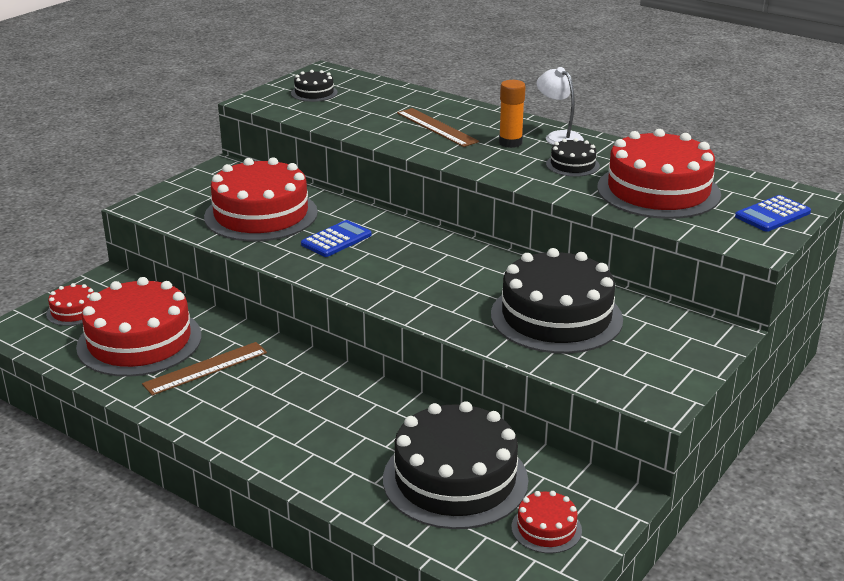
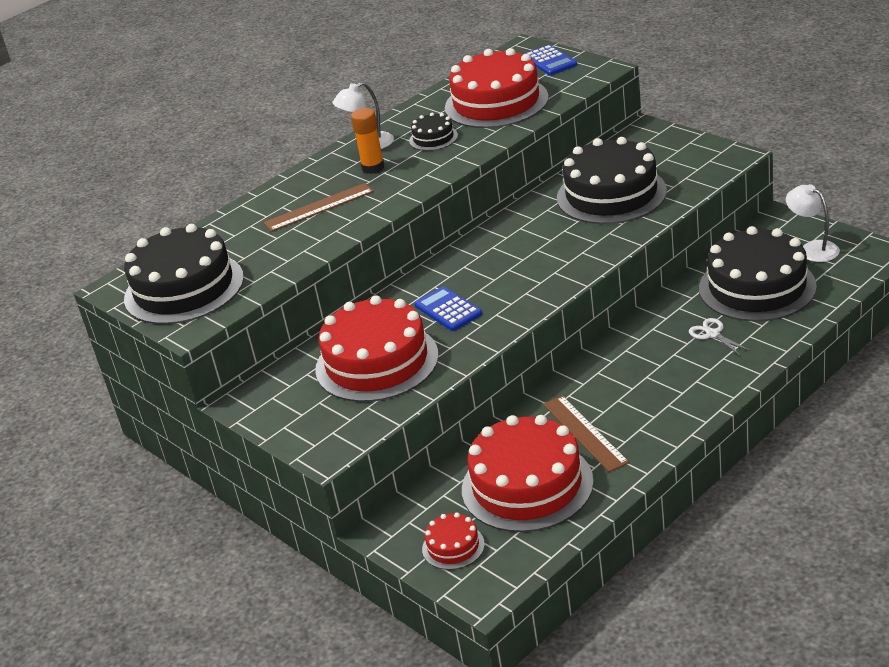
camera: 75 degrees left, 5 degrees up
(314, 93) = (184, 288): black cake -> black cake, size x2.18
(360, 445) = (713, 334): none -> white scissors
(546, 528) = (812, 248): red cake -> white lamp

